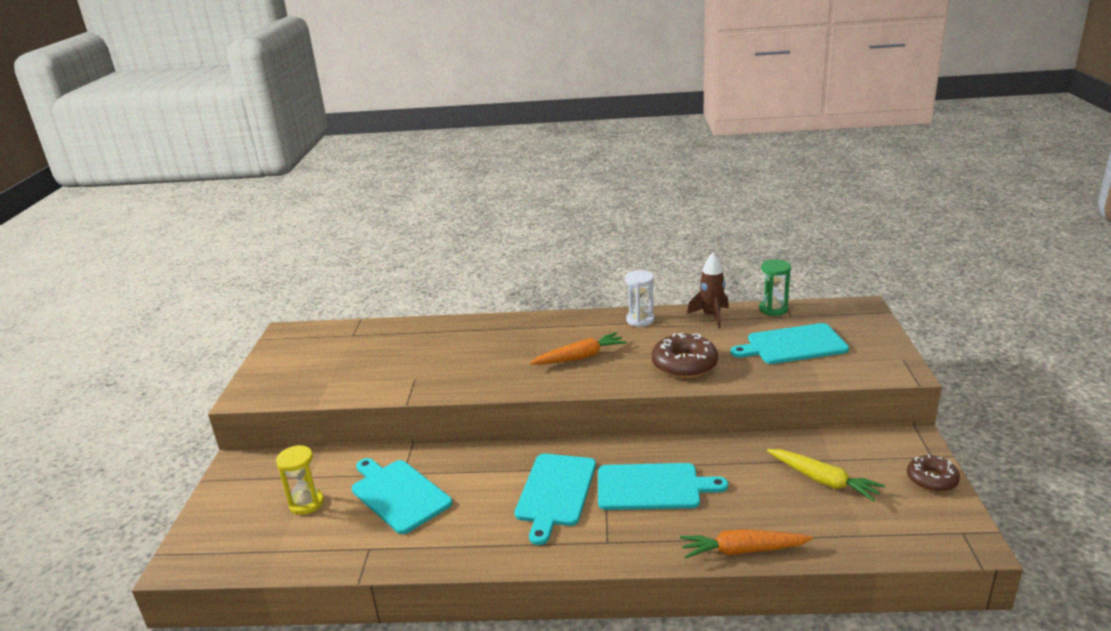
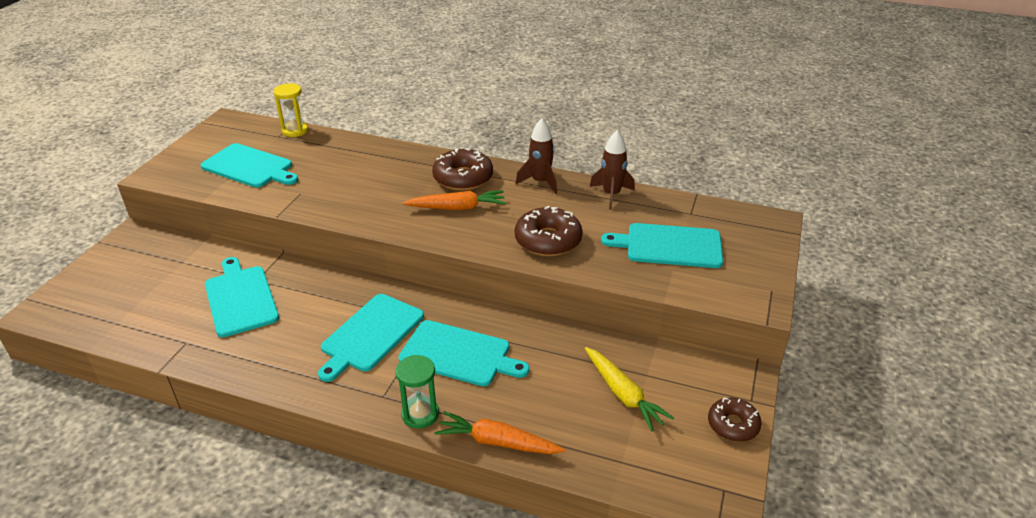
camera: 15 degrees right, 10 degrees up
(306, 503) = (164, 286): yellow hourglass -> yellow hourglass (295, 130)
(343, 367) = (249, 167): none -> turquoise cutting board
(566, 331) = (463, 178): none -> brown donut
(640, 320) = (540, 182): white hourglass -> brown rocket
(773, 309) = (678, 202): green hourglass -> green hourglass (420, 414)

